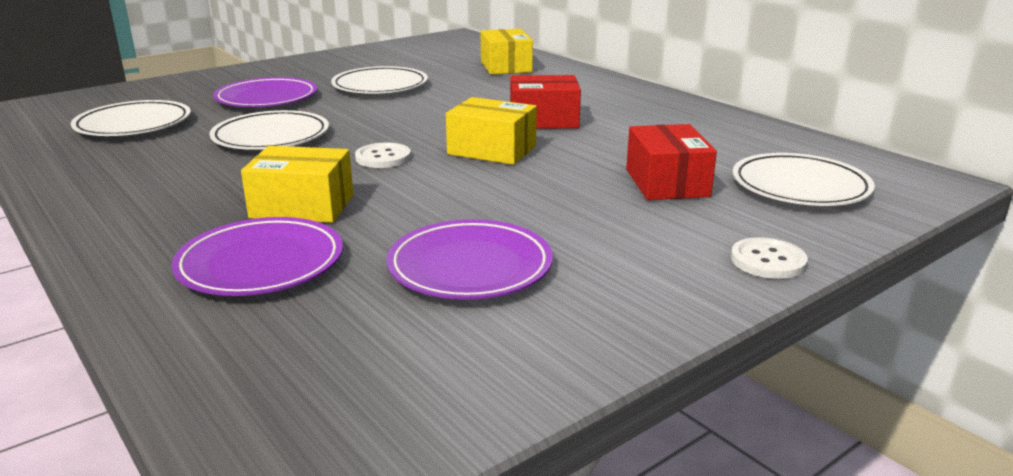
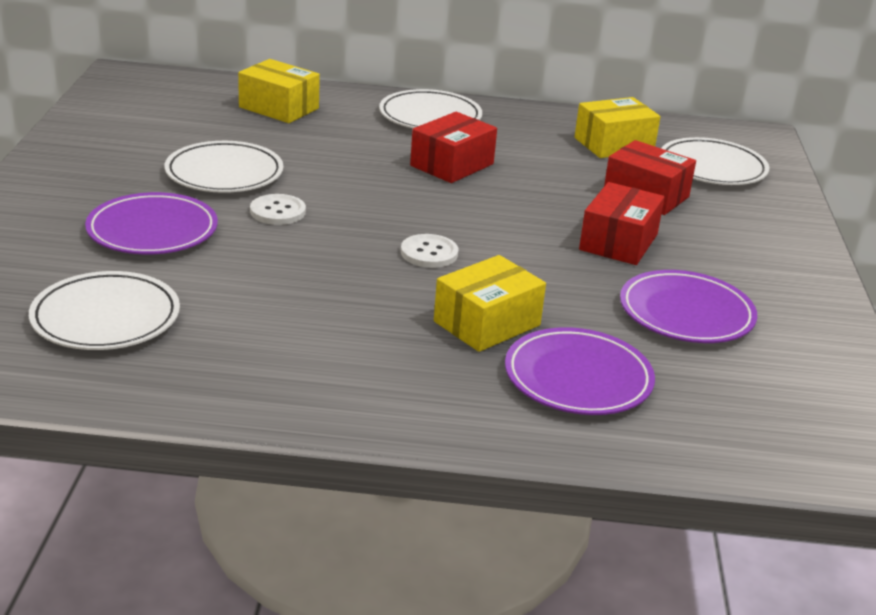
camera: 50 degrees left, 5 degrees up
(271, 137) = (284, 272): white plate -> white plate (430, 116)
(492, 150) = (485, 211): yellow box -> yellow box (614, 144)
(549, 201) = (618, 242): none -> red box
(768, 261) = (796, 233): white button -> white button (277, 211)

